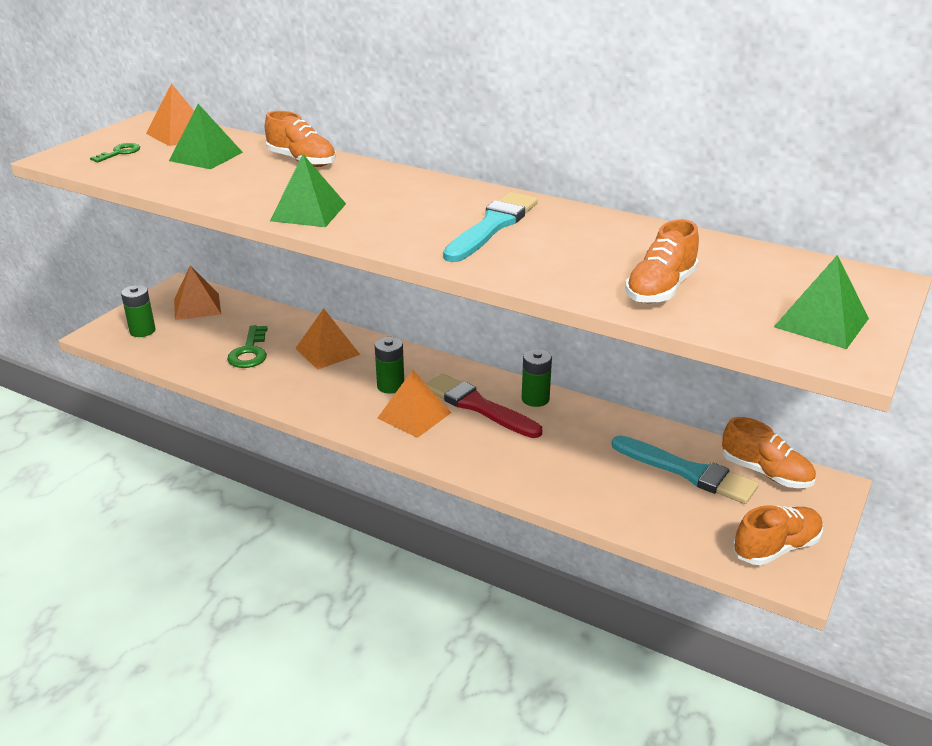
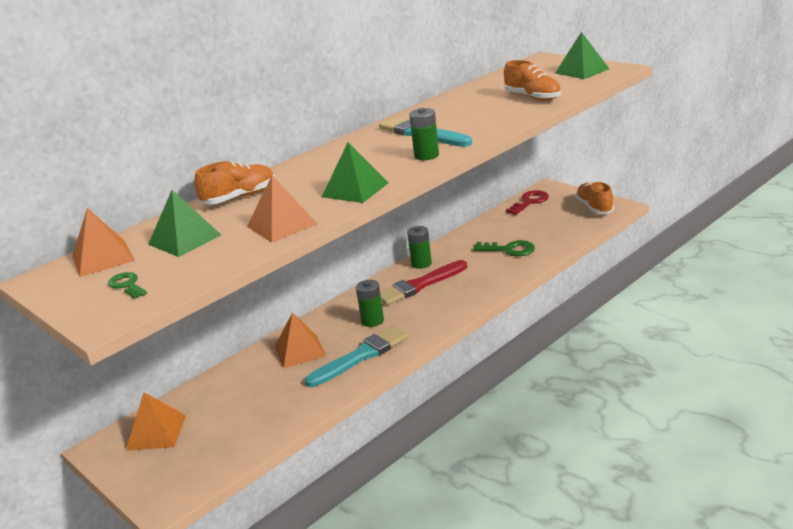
camera: 70 degrees left, 5 degrees down
(142, 331) = (181, 469): green battery -> green battery (426, 155)
(250, 352) = (273, 394): green key -> green key (509, 250)
(414, 415) = (418, 311): orange pyramid -> orange pyramid (281, 225)
(688, 472) = (521, 222): turquoise brush -> turquoise brush (361, 356)
(765, 473) = (530, 202): orange shoe -> red key

